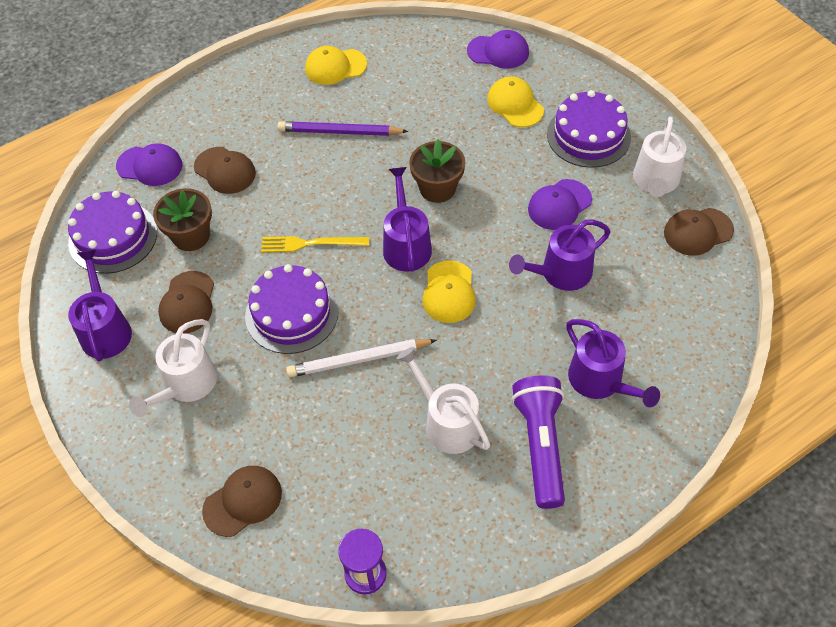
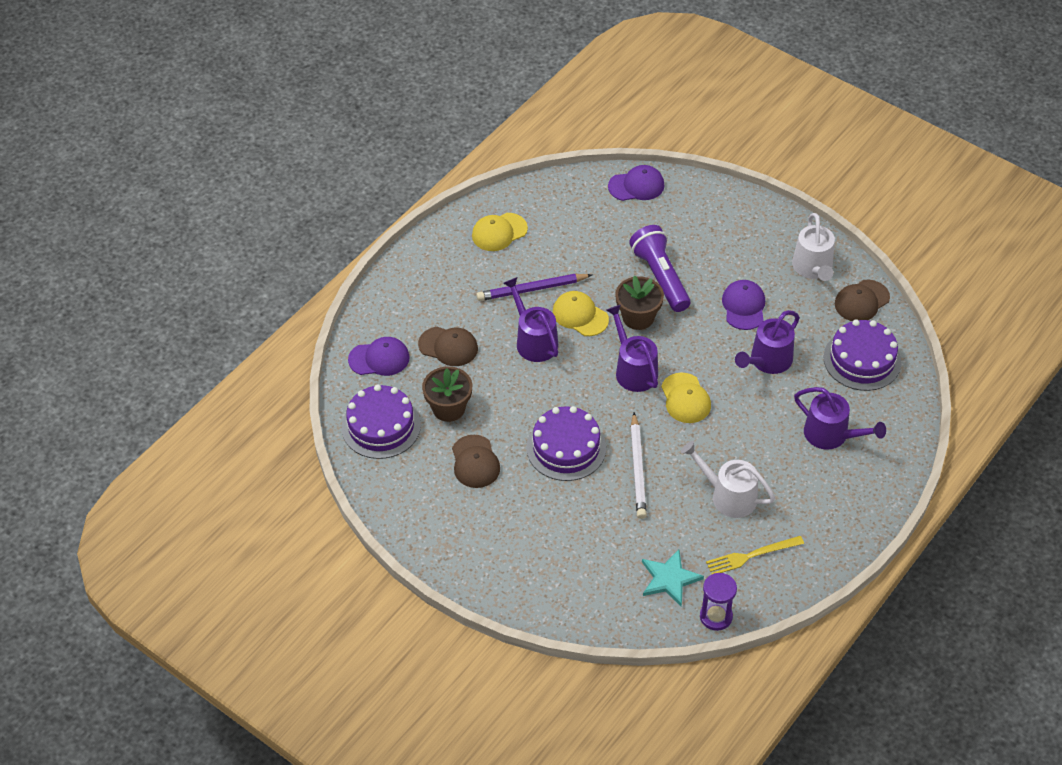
camera: 20 degrees left, 5 degrees down
(105, 329) = (417, 500): purple watering can -> purple watering can (534, 341)
(186, 385) = (508, 524): white watering can -> none
(243, 501) = (599, 594): brown cap -> none
(310, 244) = (554, 389): yellow fork -> yellow fork (751, 556)
(332, 507) = (669, 579): none -> turquoise star
(358, 360) = (638, 469): white pencil -> white pencil turned 60 degrees counterclockwise
(515, 104) = (671, 230): yellow cap -> yellow cap (580, 315)
(540, 445) = (805, 493): purple flashlight -> purple flashlight (660, 277)
(559, 205) = (744, 306): purple cap -> purple cap turned 150 degrees clockwise
(588, 135) = (744, 242): purple cake -> purple cake (862, 360)

